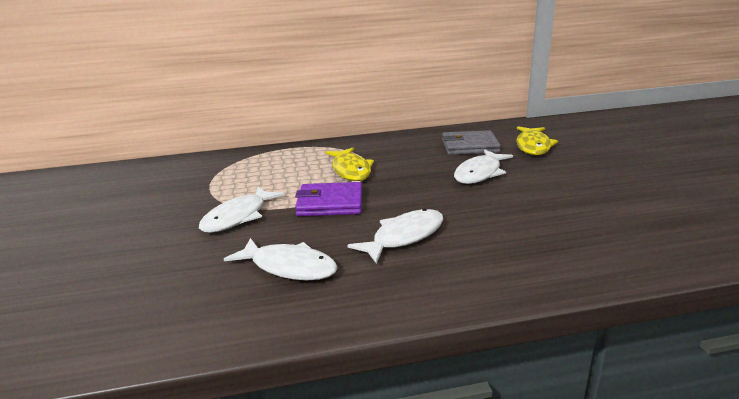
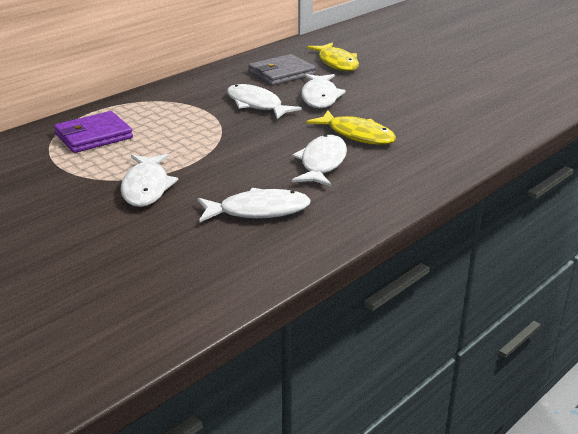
camera: 35 degrees left, 5 degrees up
(330, 203) = (220, 153): purple wallet -> purple wallet (93, 136)
(351, 170) = (197, 120): yellow fish -> yellow fish (357, 135)
(414, 168) = (256, 104): none -> white fish

